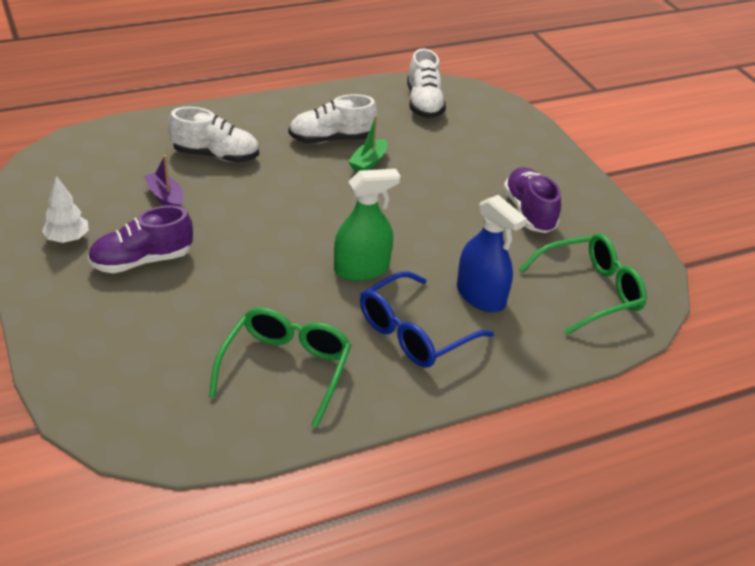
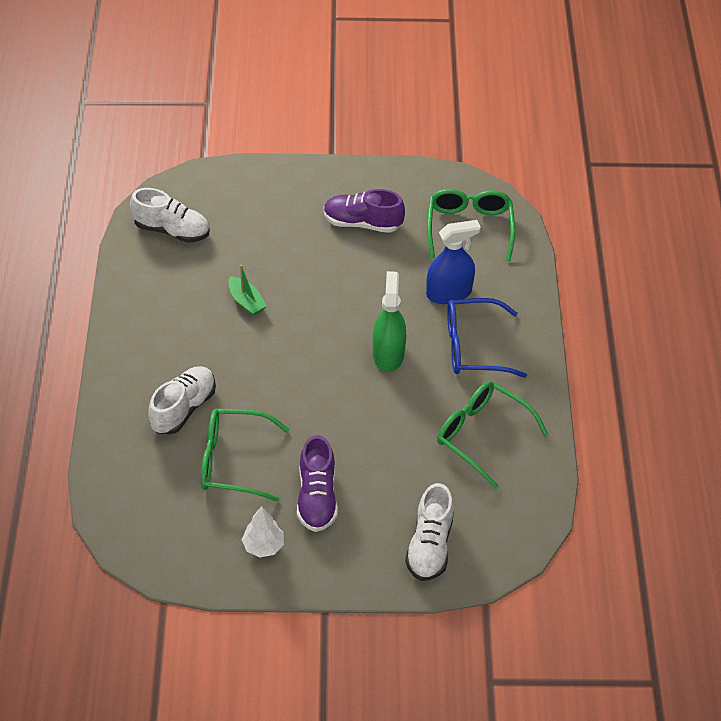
camera: 65 degrees left, 10 degrees up
(165, 197) = (233, 461): purple boat -> green glasses
(331, 139) = (197, 316): white shoe -> white shoe (429, 546)
(414, 333) = (473, 347): blue glasses -> blue glasses turned 105 degrees clockwise

